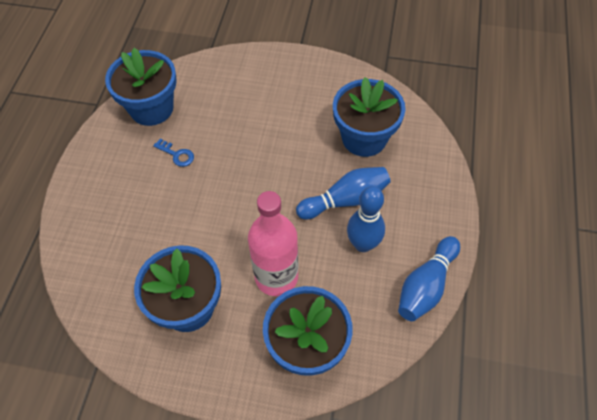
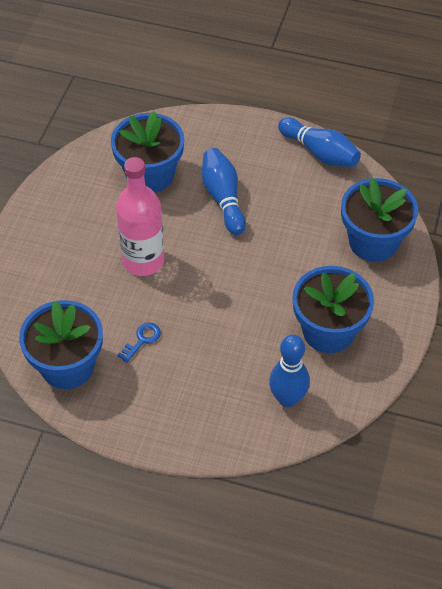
camera: 85 degrees left, 5 degrees down
(276, 277) = (302, 259): pink bottle -> pink bottle (143, 261)
(363, 244) = (274, 191): blue bowling pin -> blue bowling pin (287, 398)

